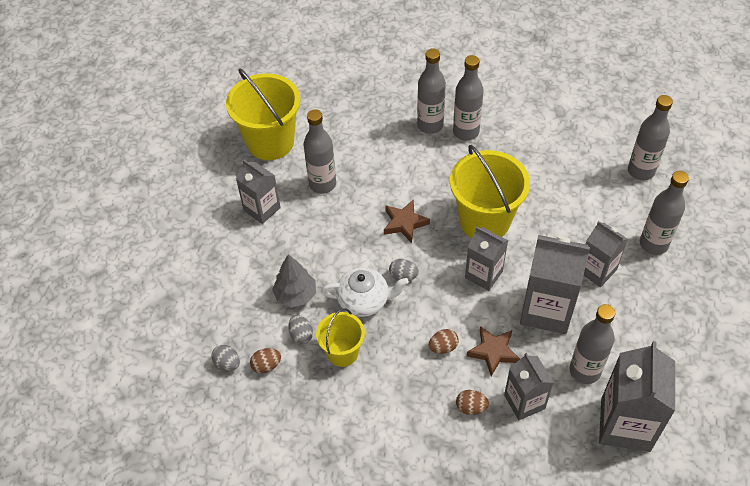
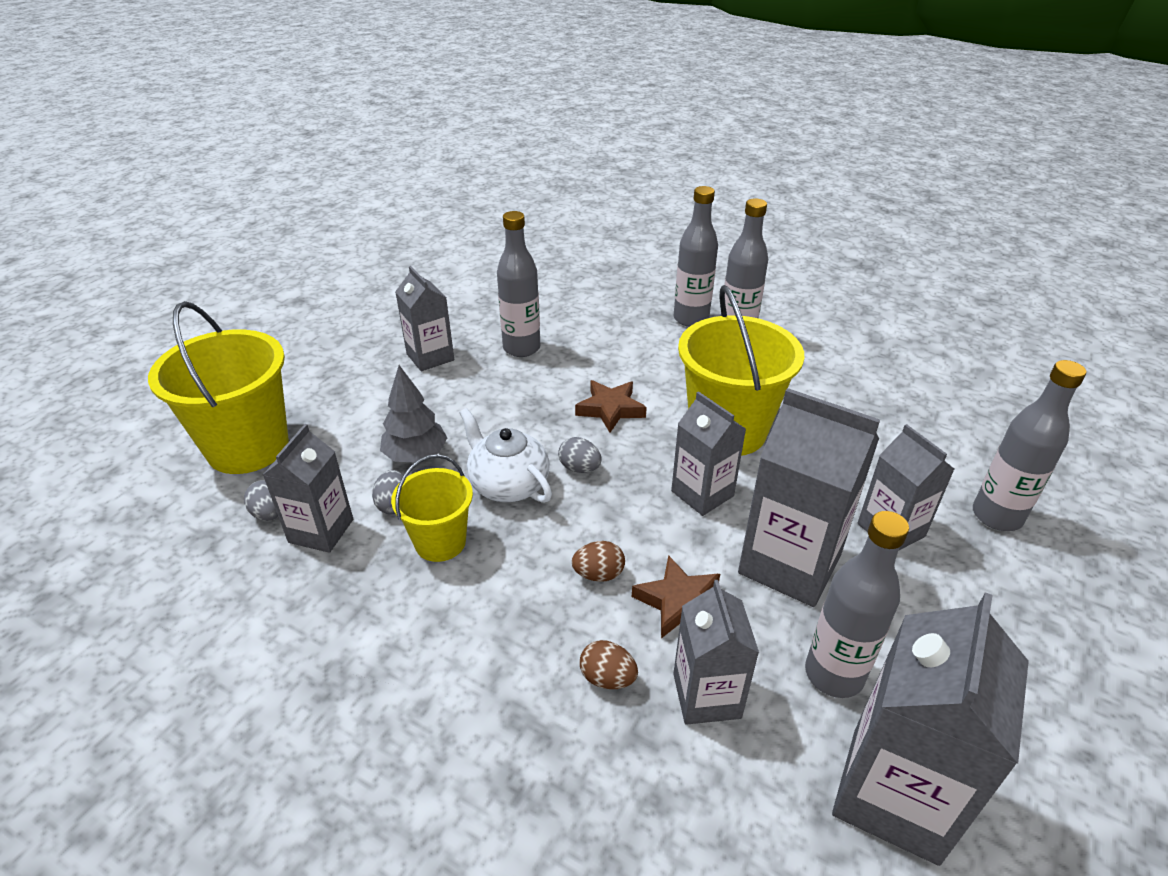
camera: 15 degrees right, 15 degrees down
(266, 365) = (321, 531): brown egg -> grey carton
(270, 142) = (481, 298): yellow bucket -> yellow bucket (248, 447)
(364, 300) = (508, 484): white teapot -> white teapot turned 150 degrees counterclockwise
(641, 171) = (988, 422): grey bottle -> none

